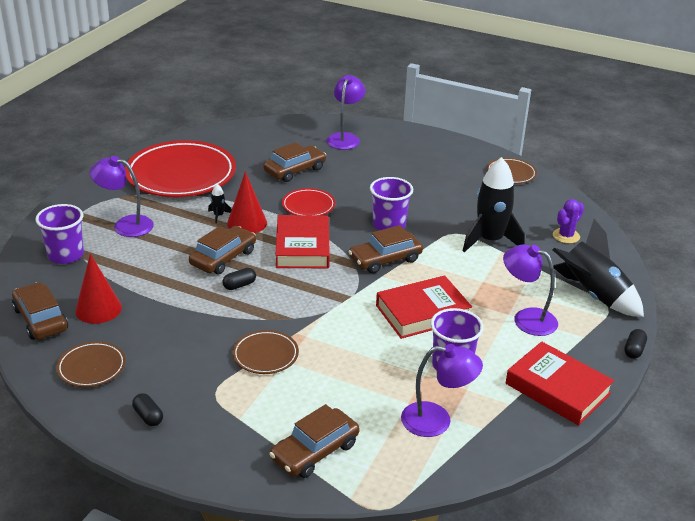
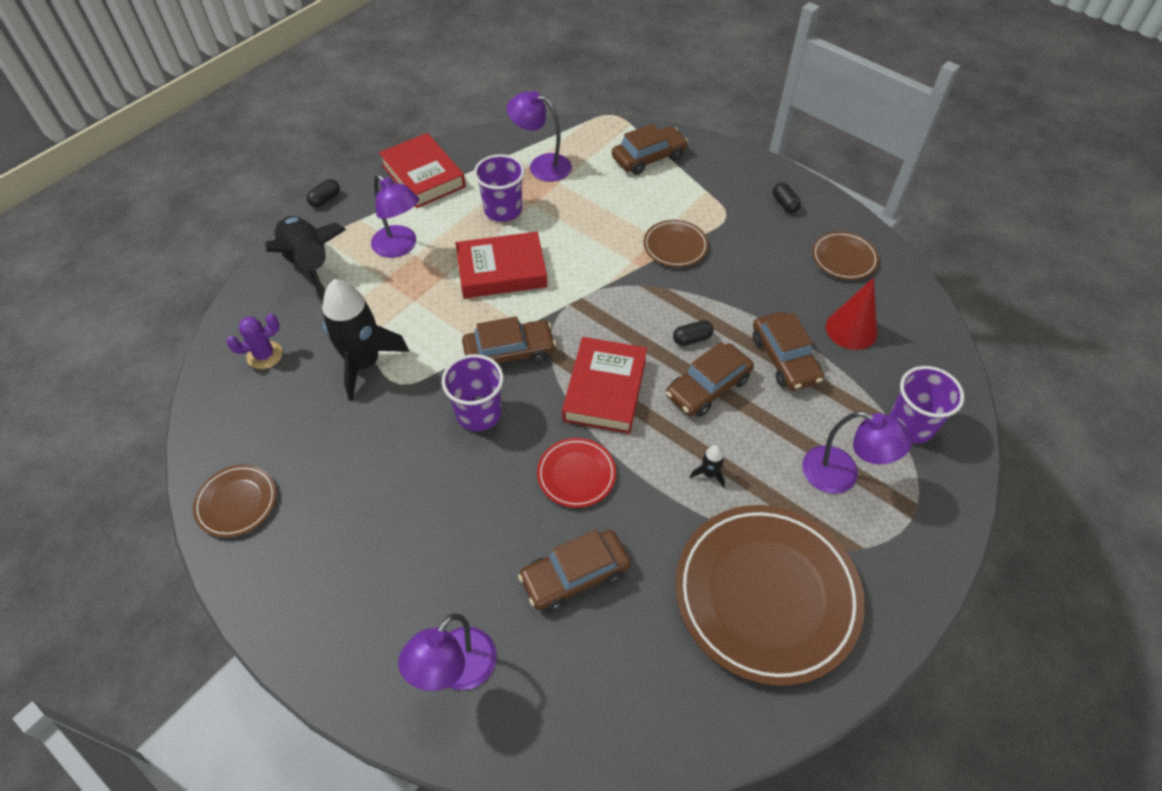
camera: 165 degrees left, 20 degrees up
(41, 319) = (911, 325): brown car -> brown car (784, 358)
(181, 175) = (766, 595): red plate -> brown plate
(247, 223) = (670, 451): red cone -> none

